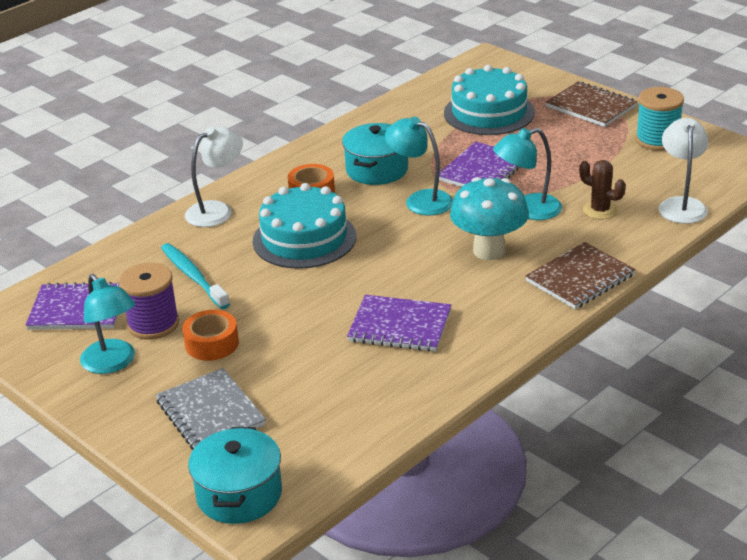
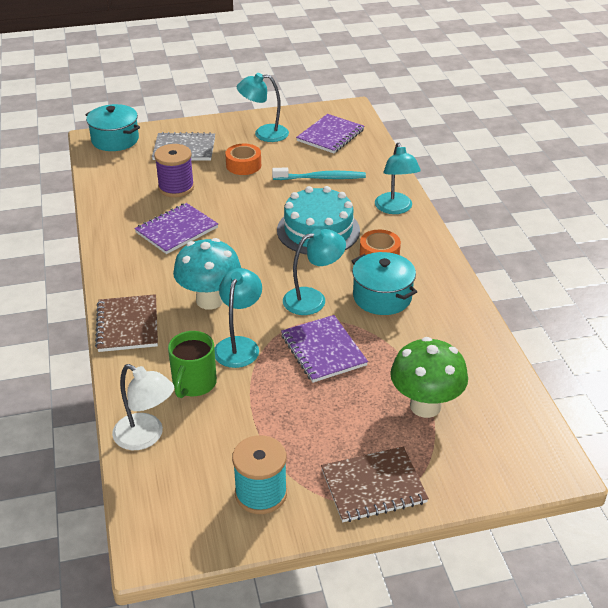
camera: 120 degrees right, 5 degrees up
(153, 324) = (286, 153): purple spool -> purple spool (176, 188)
(217, 210) = (395, 209): white lamp -> turquoise lamp
(489, 113) = (425, 406): turquoise cake -> green mushroom
(600, 210) = (194, 384): brown cactus -> green mug

